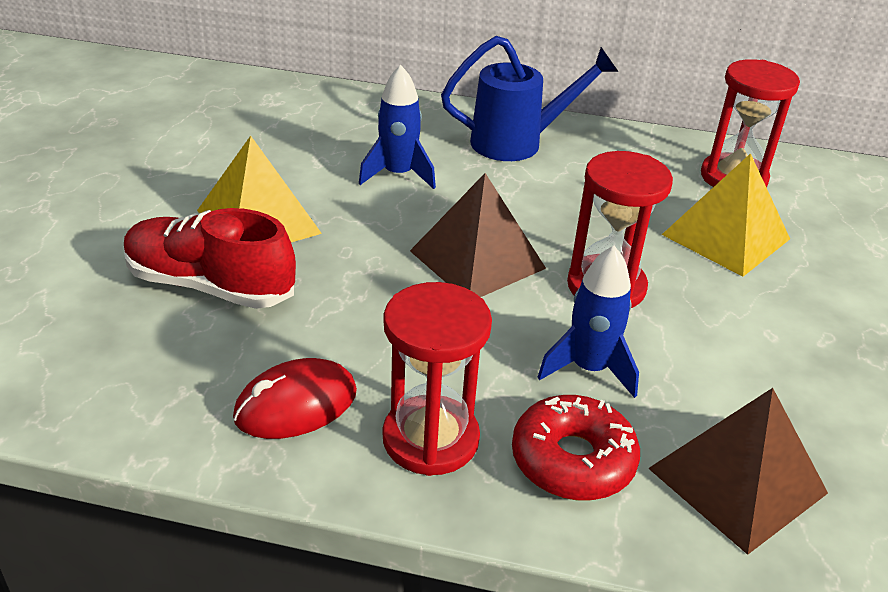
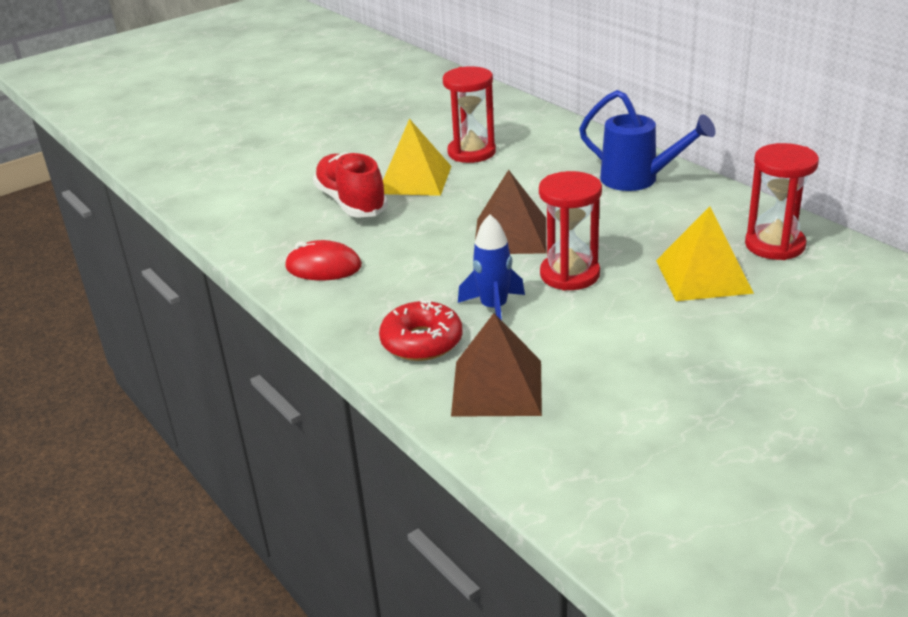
camera: 45 degrees right, 5 degrees down
(398, 175) = (528, 177): blue rocket -> none
(430, 439) = (365, 305): red hourglass -> red hourglass (471, 152)

